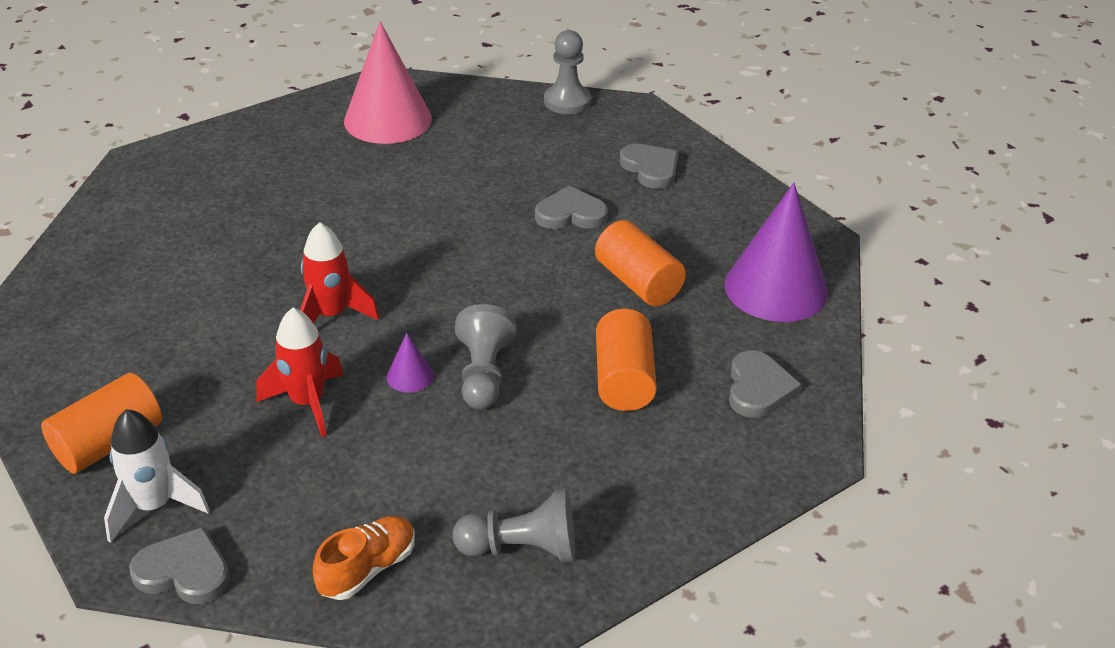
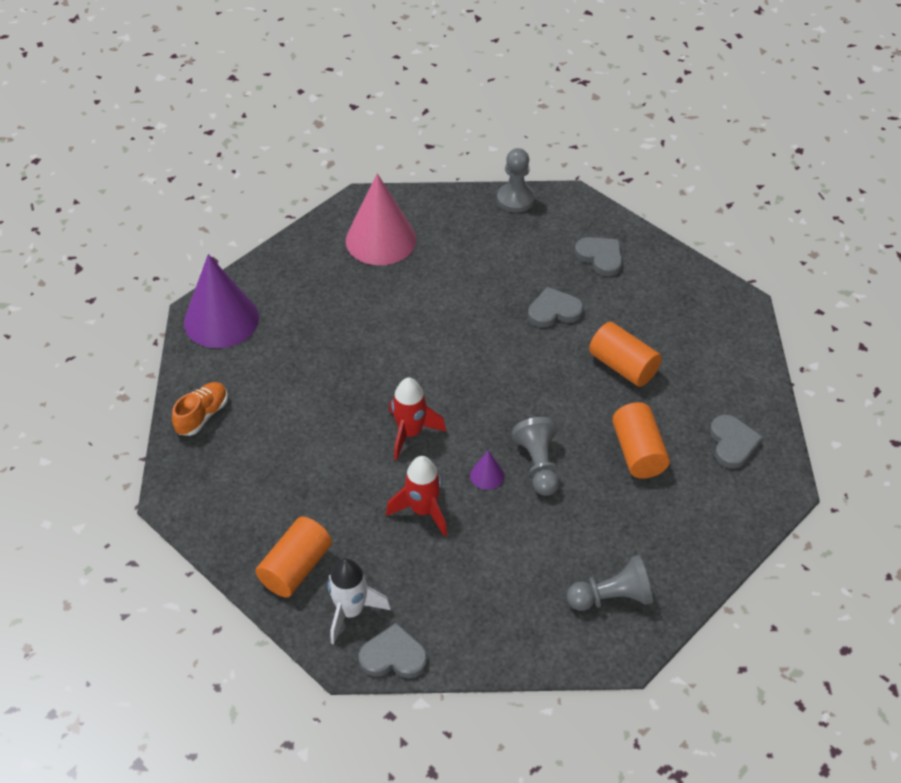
camera: 10 degrees left, 10 degrees up
(368, 569) = (515, 631): orange shoe -> orange shoe (202, 415)
(776, 288) = (723, 355): purple cone -> purple cone (221, 320)

